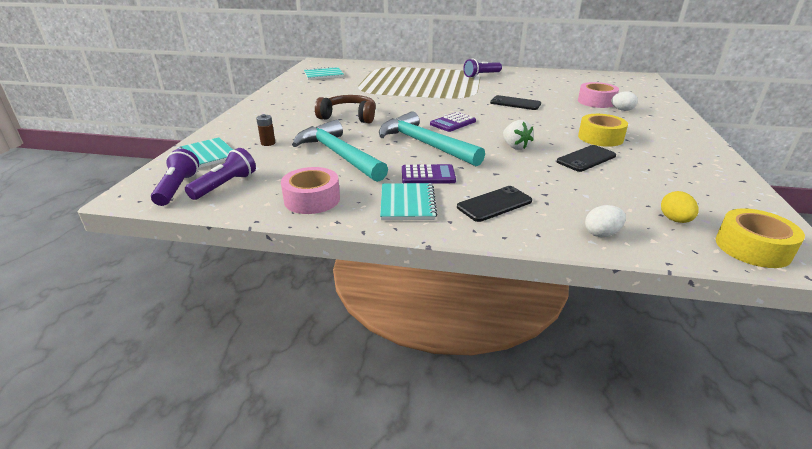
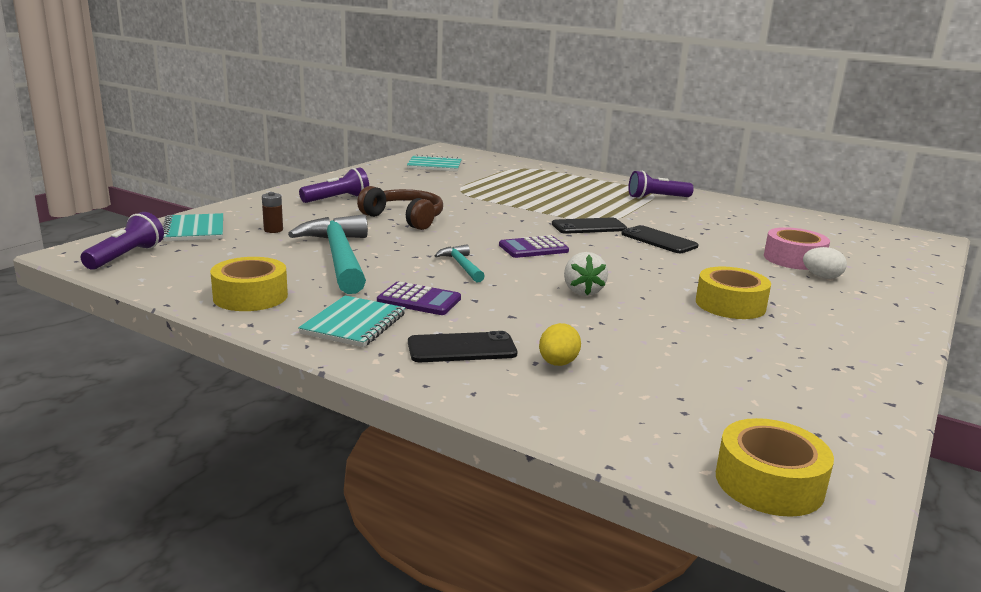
camera: 20 degrees right, 10 degrees down
(225, 185) = (176, 263): purple flashlight -> purple flashlight (337, 199)
(312, 199) = (250, 296): pink tape -> yellow tape
(425, 144) = (461, 266): turquoise hammer -> turquoise hammer, size x0.47
(586, 159) = (668, 325): black phone -> black phone (589, 227)
(602, 234) = (561, 412): white egg -> none
(675, 220) = (695, 423): yellow egg -> yellow egg (558, 363)

